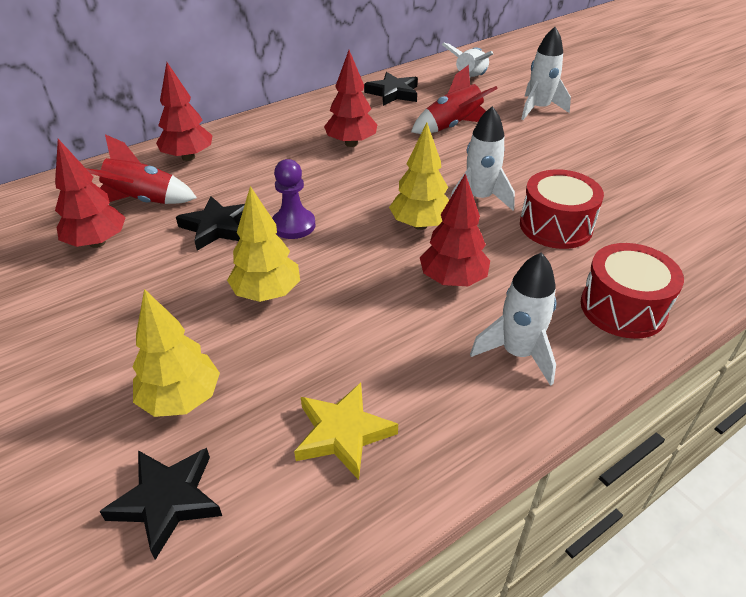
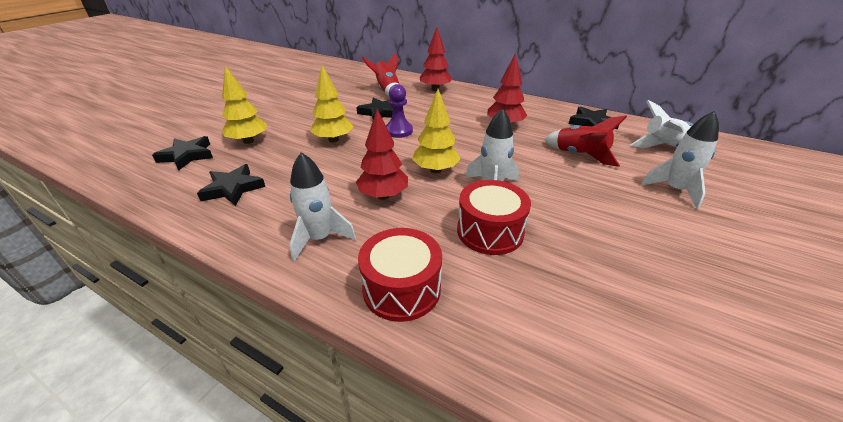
camera: 65 degrees right, 5 degrees down
(97, 242) = (347, 92): red tree -> none
(343, 433) = (233, 188): yellow star -> black star

